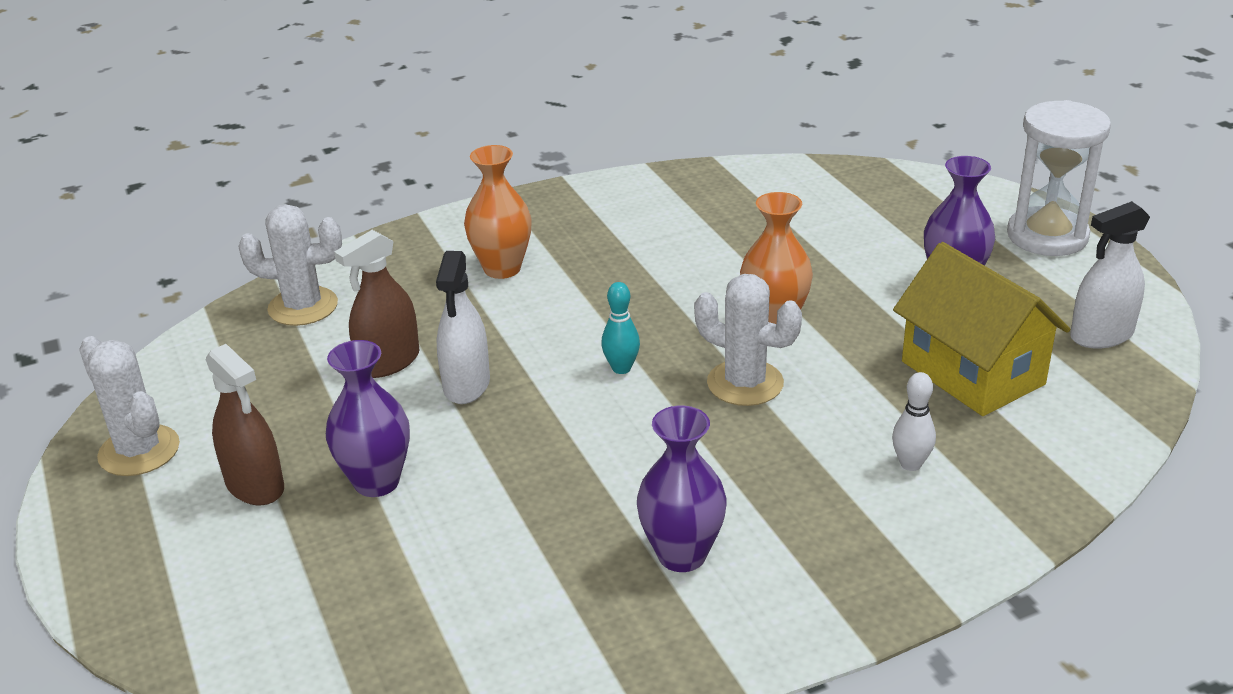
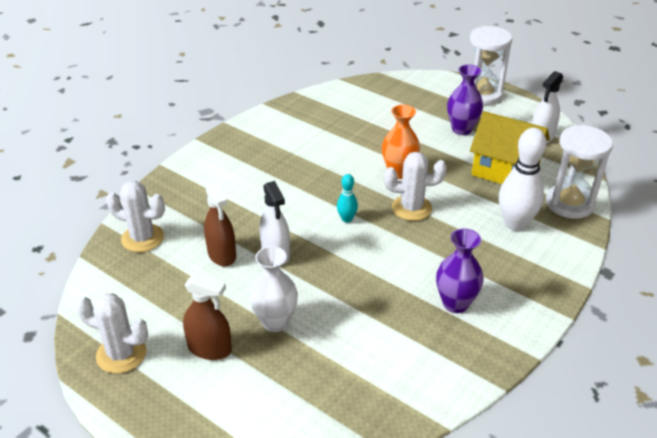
camera: 30 degrees left, 5 degrees up
(303, 307) = (142, 238): white cactus -> white cactus turned 45 degrees clockwise
(377, 482) = (275, 322): purple vase -> white vase
(388, 362) = (222, 254): brown spray bottle -> brown spray bottle turned 45 degrees counterclockwise
(502, 268) = (237, 183): orange vase -> none
(910, 464) = (515, 224): white bowling pin -> white bowling pin, size x2.02
(1052, 462) = (569, 203): none -> white hourglass

